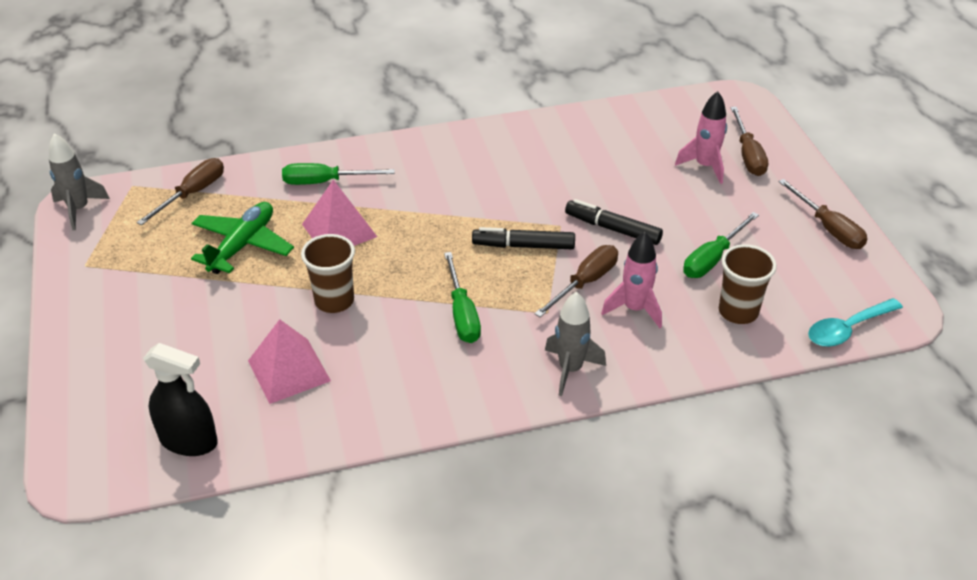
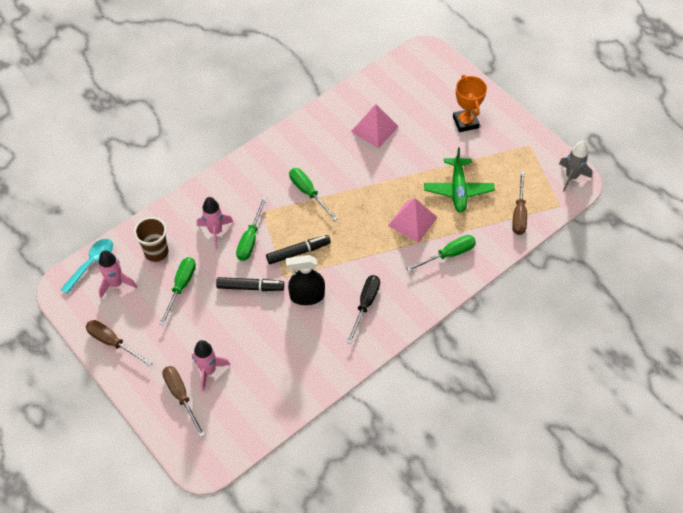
camera: 155 degrees right, 15 degrees up
(140, 328) = (465, 122): none -> orange trophy
(188, 440) = (393, 81): black spray bottle -> black spray bottle (307, 296)
(334, 301) = (381, 174): brown cup -> none
(470, 167) = (365, 305): none -> black screwdriver
(570, 369) = (235, 181): grey rocket -> none
(585, 282) = (250, 239): brown screwdriver -> green screwdriver
(811, 292) = (116, 283): none -> pink rocket

